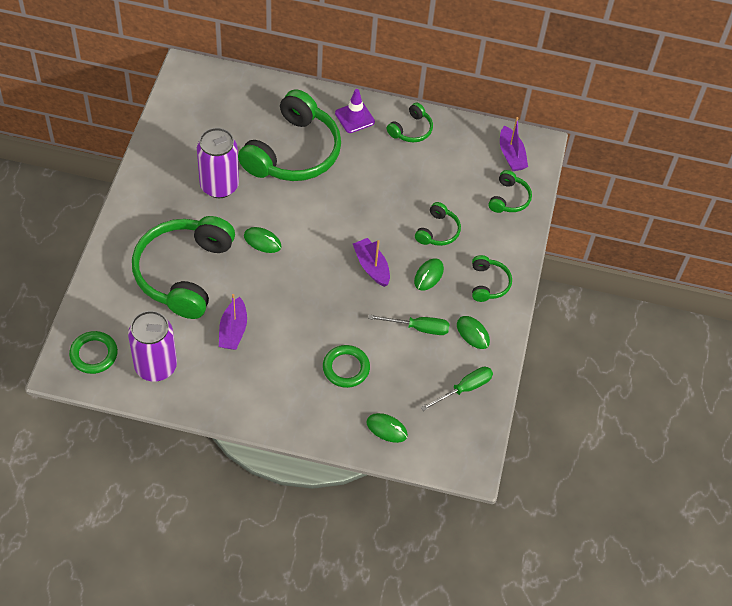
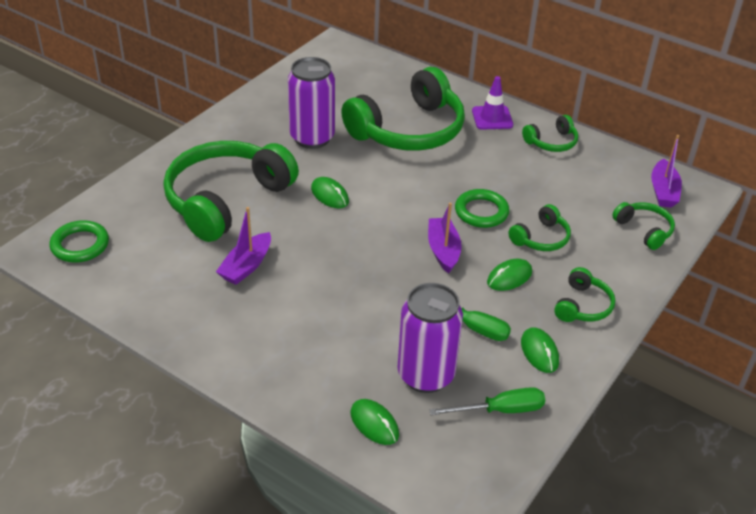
camera: 25 degrees right, 15 degrees down
(156, 366) = (138, 275): purple can -> purple can (426, 375)
(346, 368) = (357, 342): green ring -> green ring (481, 212)
(509, 198) = (644, 230): green headphones -> green headphones turned 75 degrees counterclockwise

